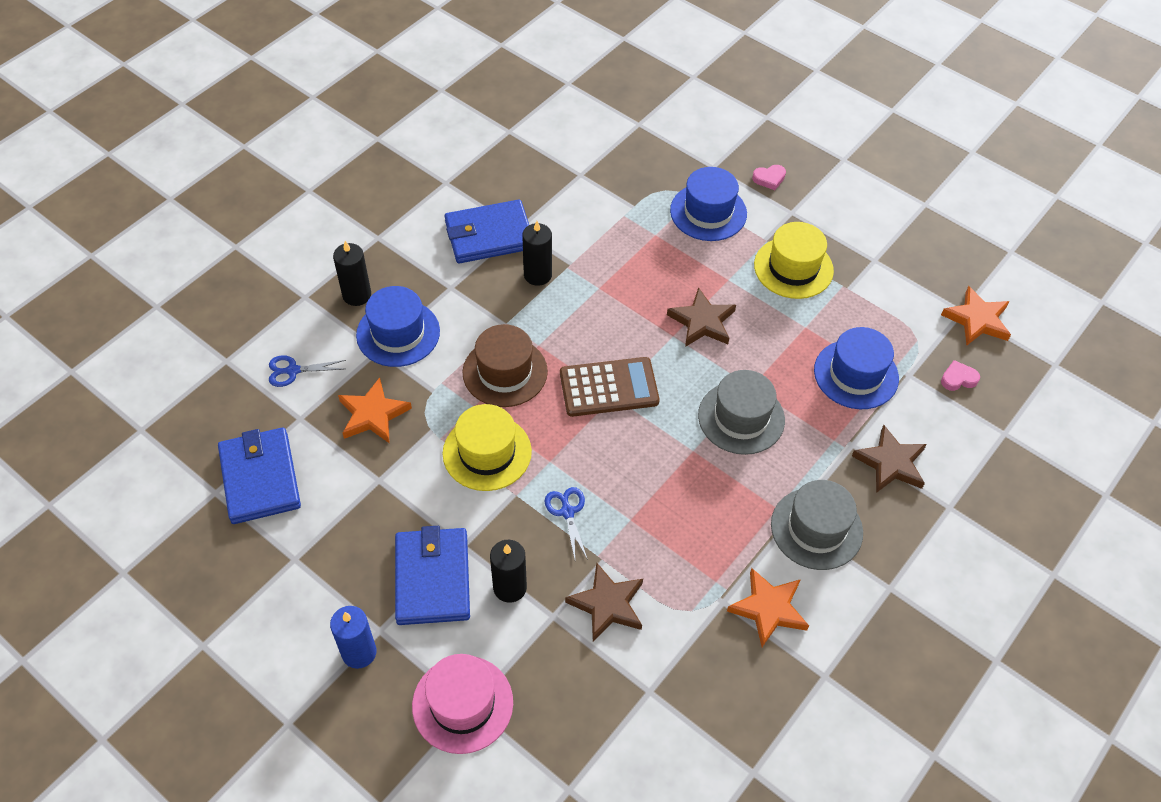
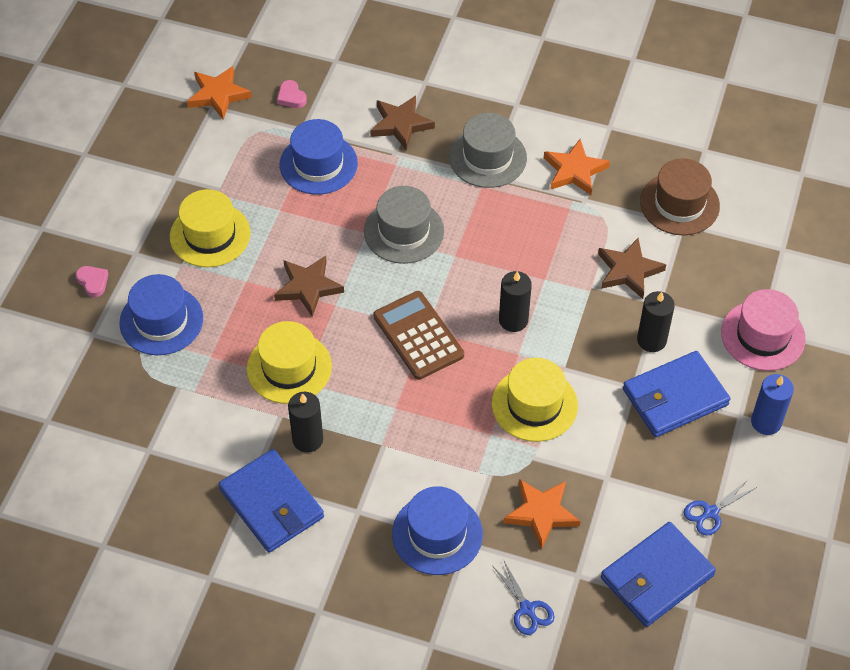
camera: 110 degrees left, 0 degrees up
(357, 295) = (406, 595): black candle -> black candle (513, 320)
(505, 372) = (440, 423): brown hat -> brown hat (679, 204)
(567, 512) = (561, 324): blue scissors -> blue scissors (711, 512)
(618, 283) = (289, 368): none -> yellow hat

